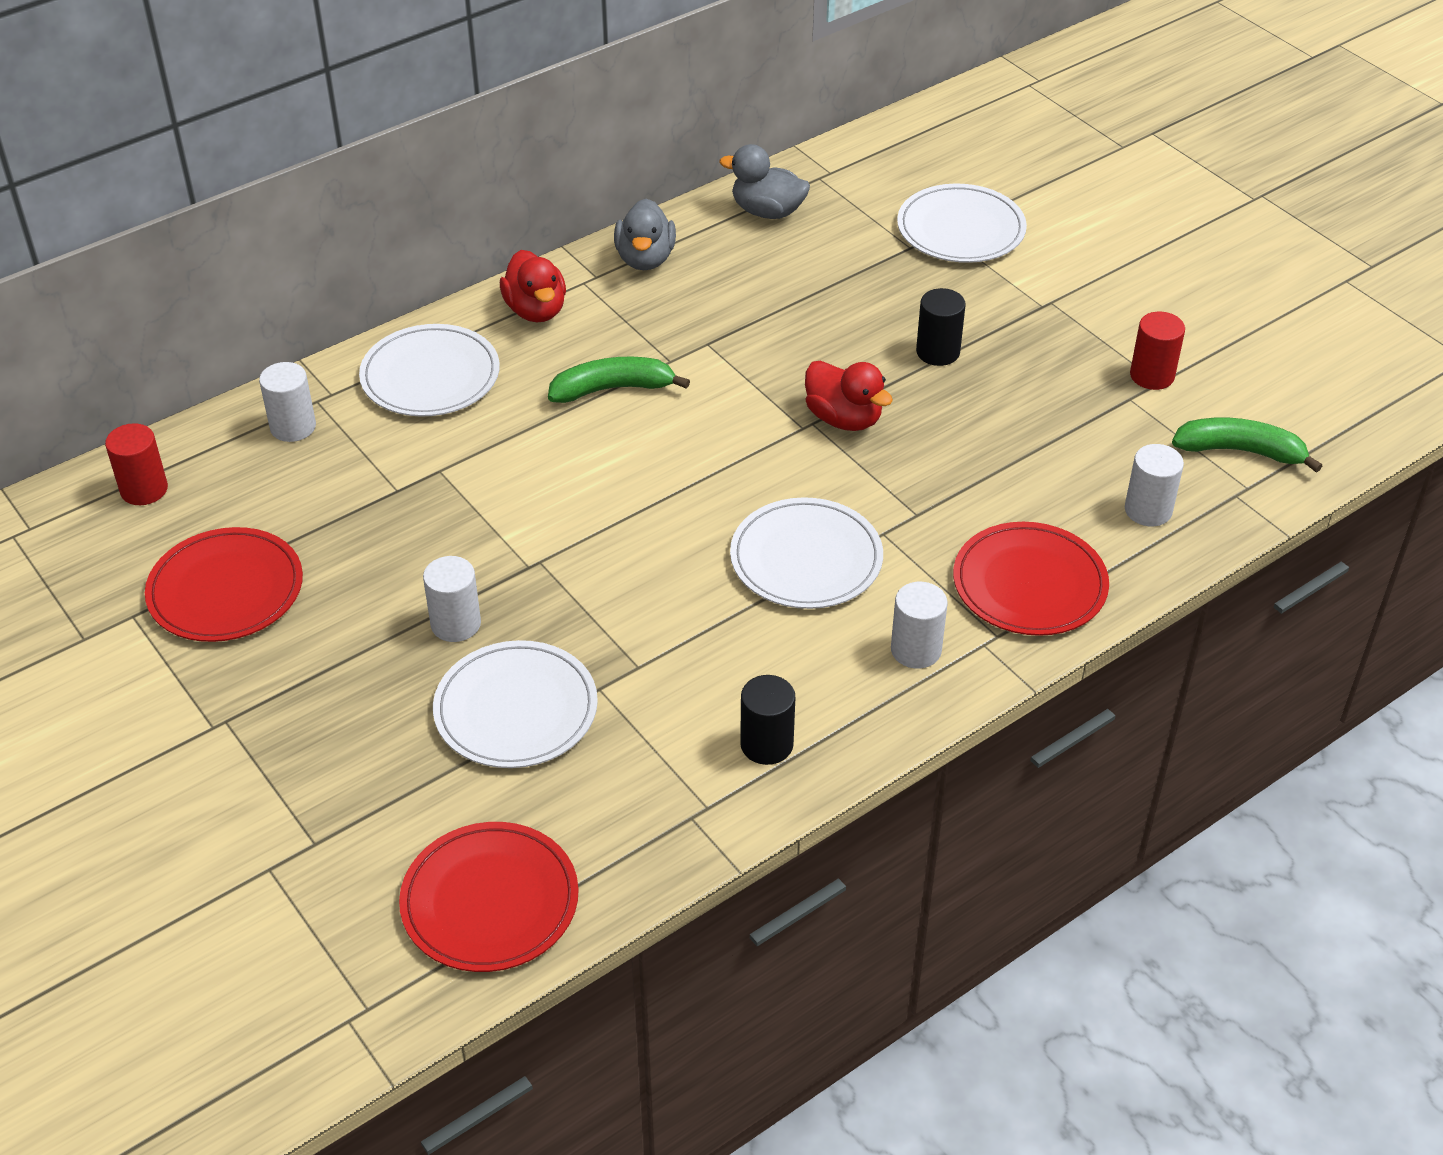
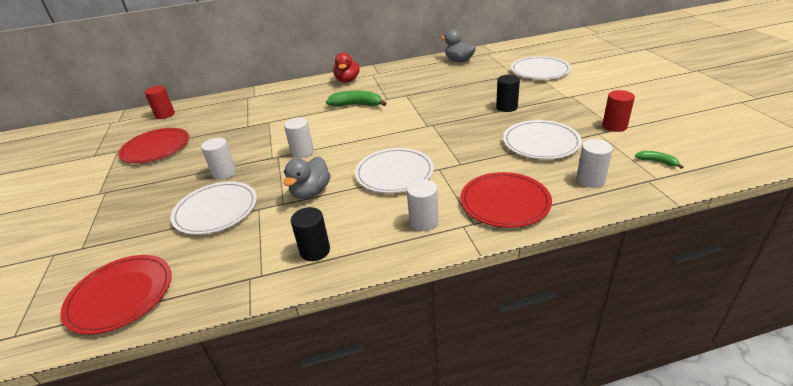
camera: 25 degrees right, 10 degrees down
(293, 427) = (231, 103): white cylinder -> white cylinder (302, 152)
(430, 376) = (292, 94): white plate -> white plate (541, 142)
(645, 259) = (400, 70): grey duck -> grey duck (311, 192)
(844, 418) = (448, 125): red duck -> none
(1240, 451) = (657, 162): green banana -> green banana, size x0.52

